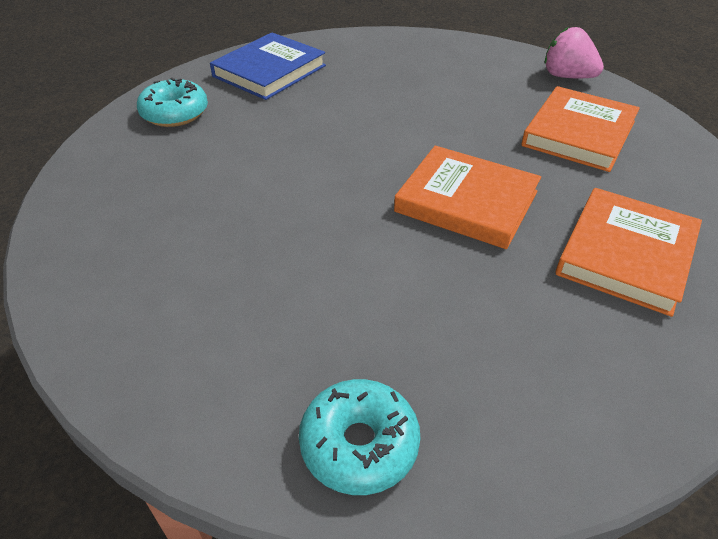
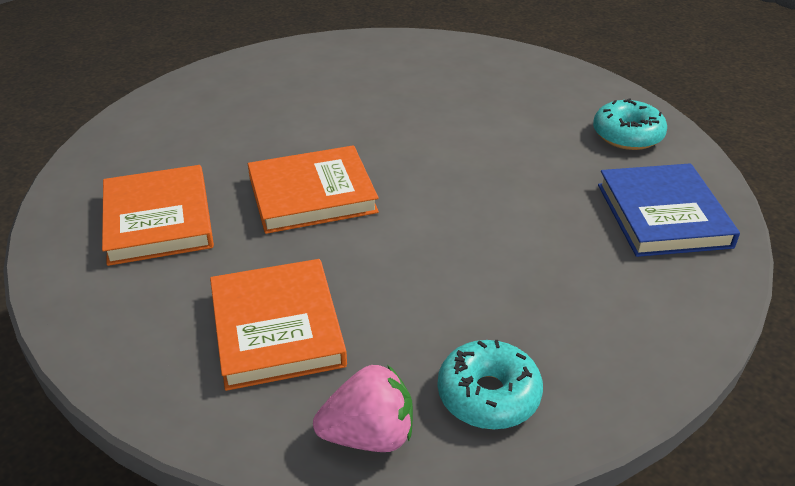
camera: 135 degrees right, 5 degrees down
(359, 444) = (242, 72): turquoise donut -> turquoise donut (488, 395)

